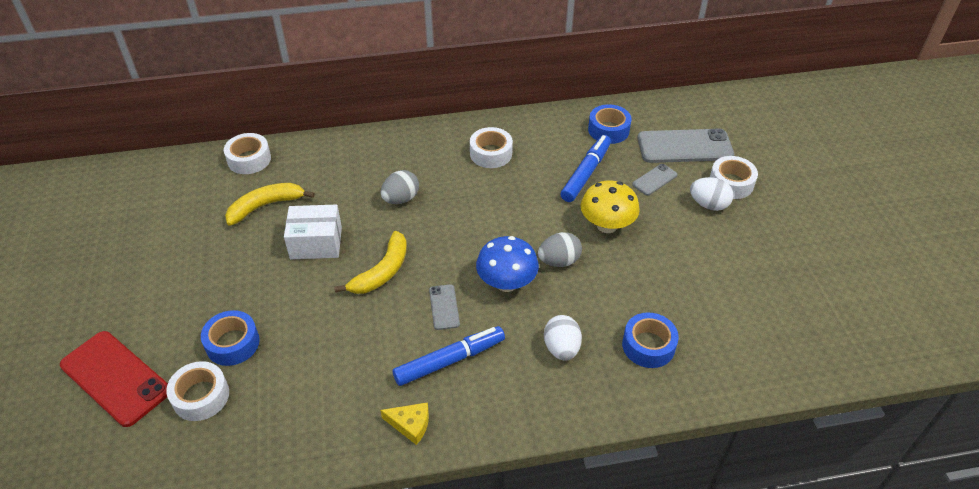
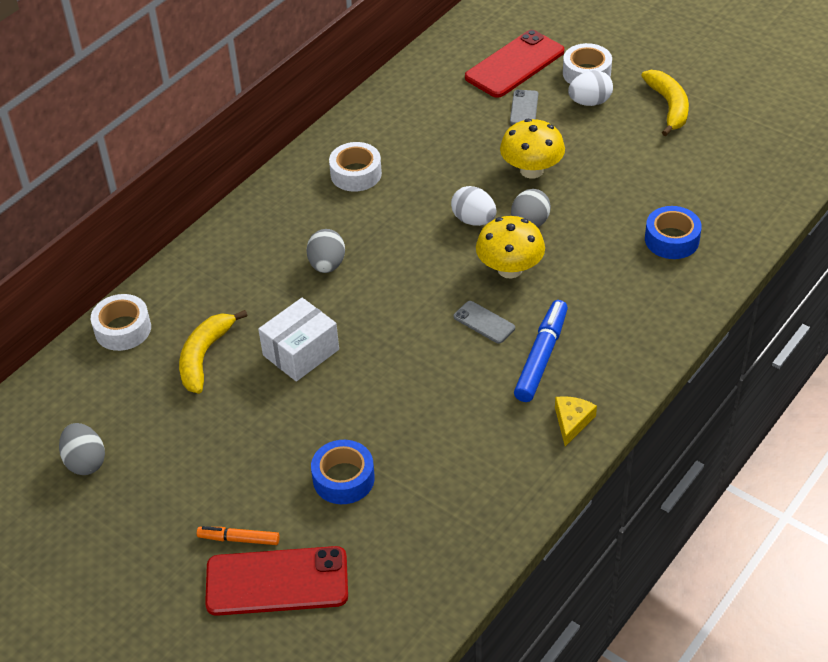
camera: 40 degrees left, 0 degrees up
(132, 222) = (85, 462): none -> grey egg
(134, 333) = (239, 539): none -> orange marker
(201, 396) = (375, 534): white tape -> none
(382, 271) = (394, 333): yellow banana -> yellow banana (668, 106)
(410, 424) = (572, 421): yellow cheese -> yellow cheese turned 45 degrees counterclockwise
(506, 283) = (510, 269): blue mushroom -> yellow mushroom
(561, 348) = (613, 287): white egg -> white egg (474, 220)
(586, 173) = (461, 138): blue marker -> none
(608, 130) = (433, 89): blue tape -> none
(684, 146) = (514, 64): grey phone -> red phone

